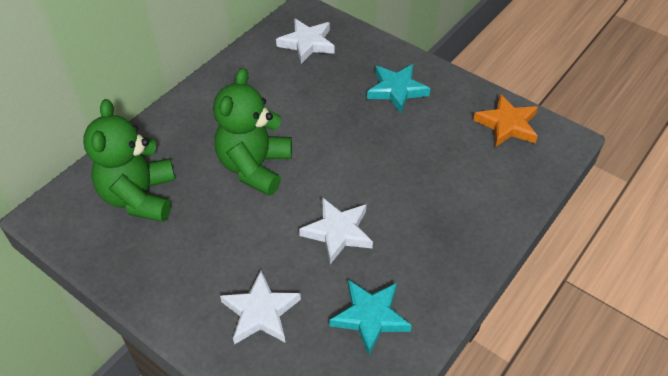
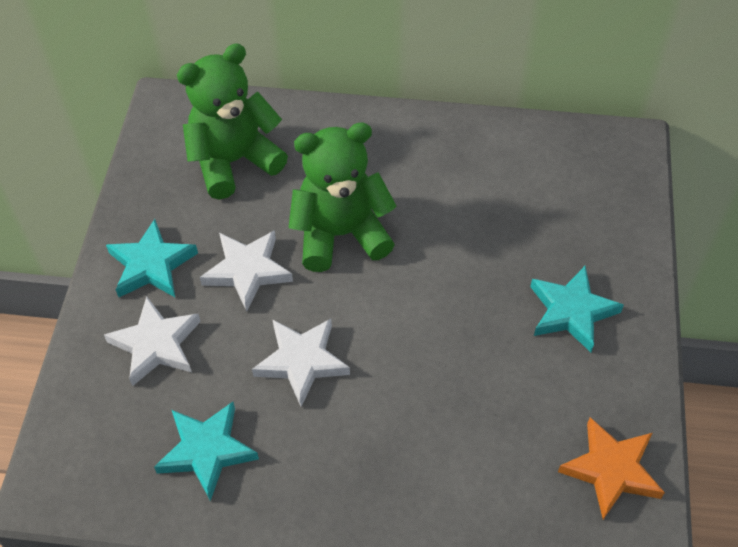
camera: 60 degrees right, 5 degrees up
(188, 286) = (151, 265): none -> turquoise star
(307, 43) = (574, 177): white star -> white star (247, 271)

